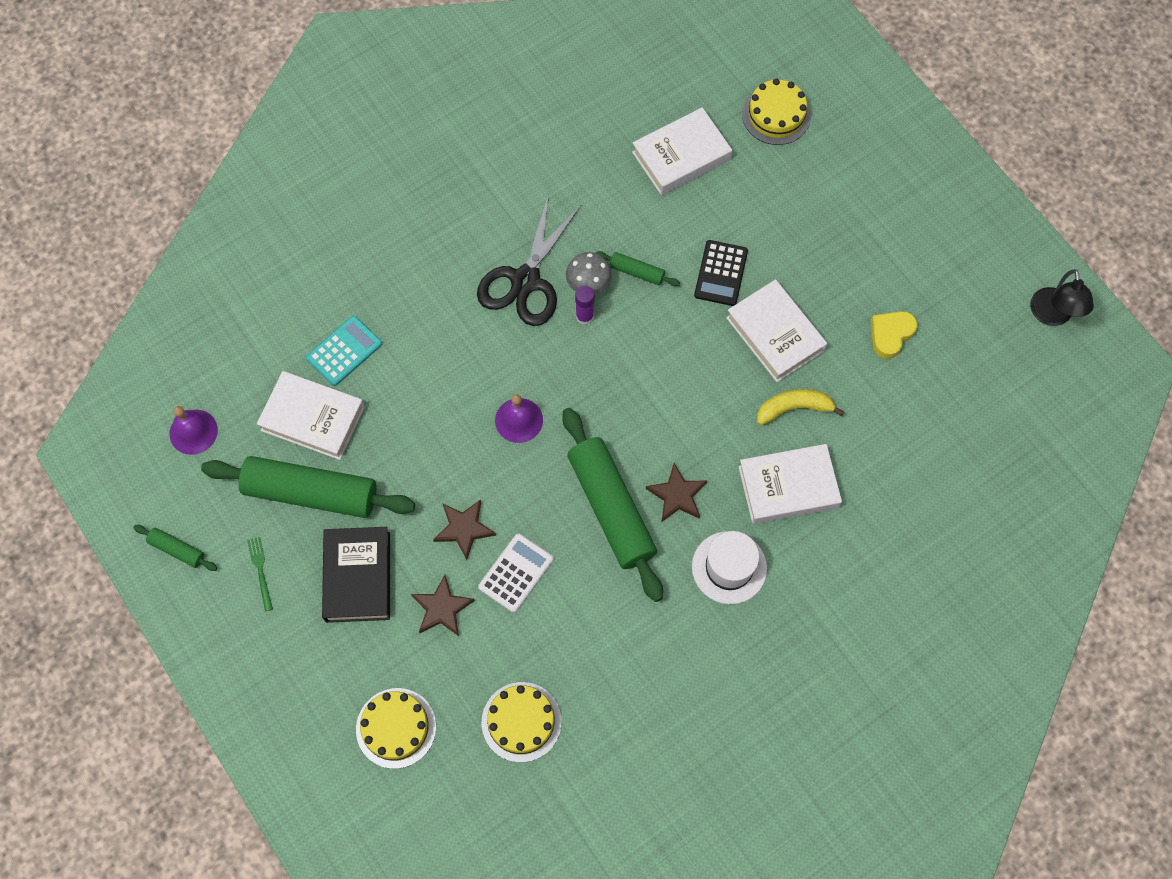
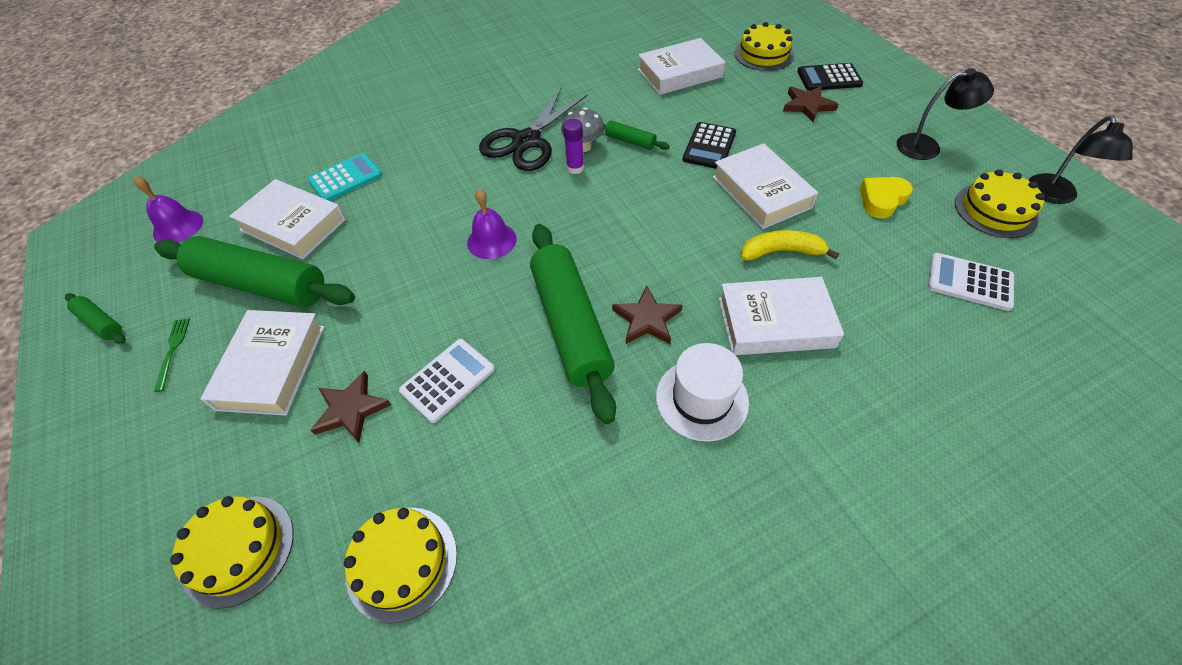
camera: 10 degrees right, 15 degrees down
(358, 577) = (271, 367): black book -> white book
(464, 529) = (404, 330): brown star -> brown star (807, 105)
(849, 153) = (829, 78): none -> black calculator
(942, 256) = (927, 146): none -> black lamp
(957, 427) = (969, 282): none -> white calculator
(994, 339) = (995, 210): none -> yellow cake

